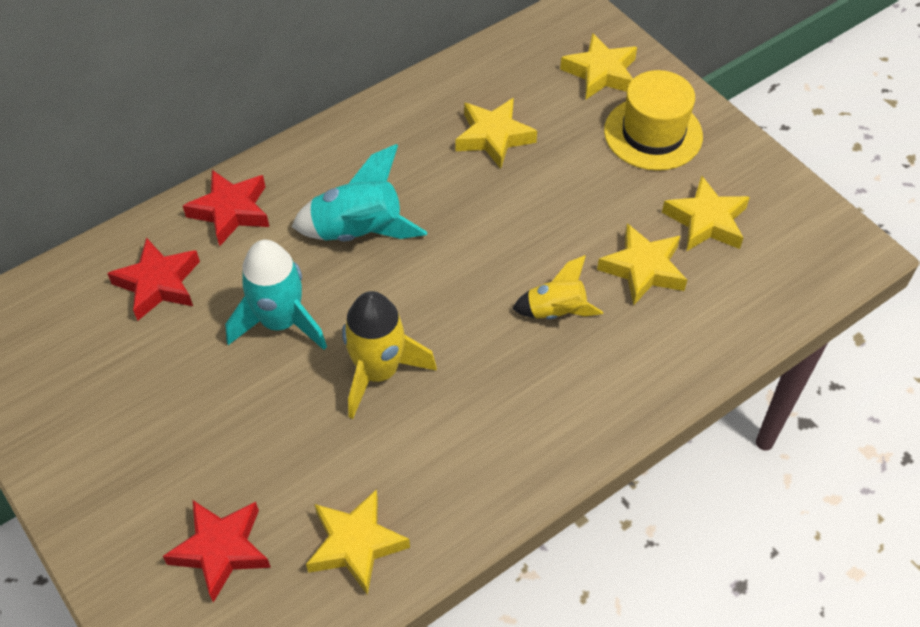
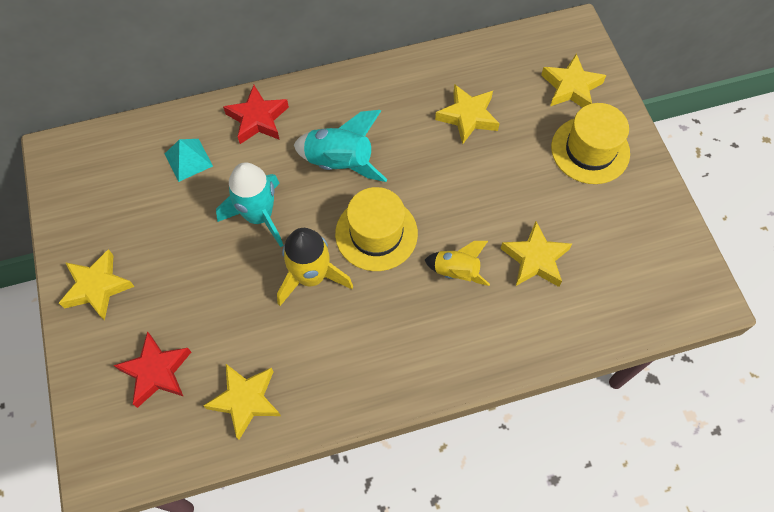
camera: 20 degrees right, 10 degrees up
(158, 284) = (188, 160): red star -> turquoise pyramid
(439, 298) = (376, 233): none -> yellow hat
(706, 221) = (600, 235): yellow star -> yellow star (97, 287)

